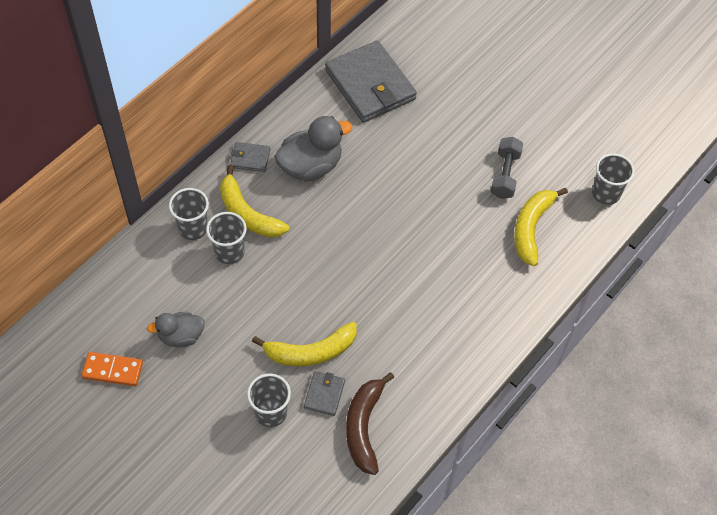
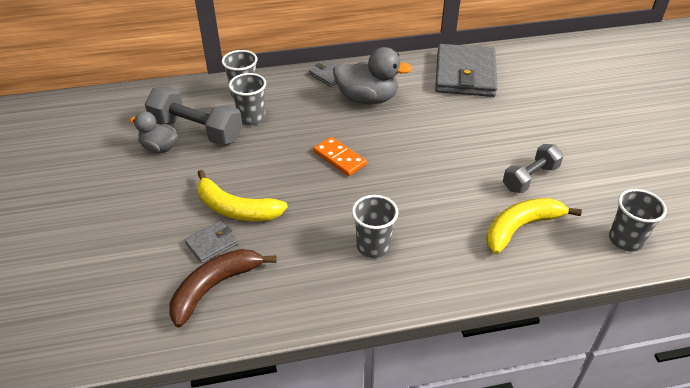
camera: 40 degrees right, 15 degrees down
(112, 370) = (94, 142): orange domino -> orange domino (339, 158)
(194, 297) = (196, 131): none -> grey dumbbell
(248, 214) = (290, 103): yellow banana -> none
(271, 413) = (158, 231): grey cup -> grey cup (373, 246)

